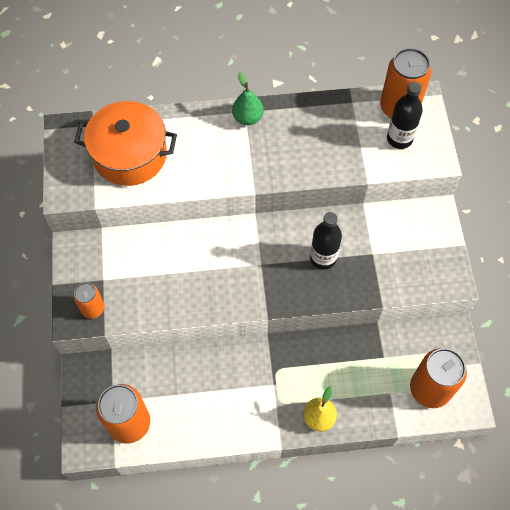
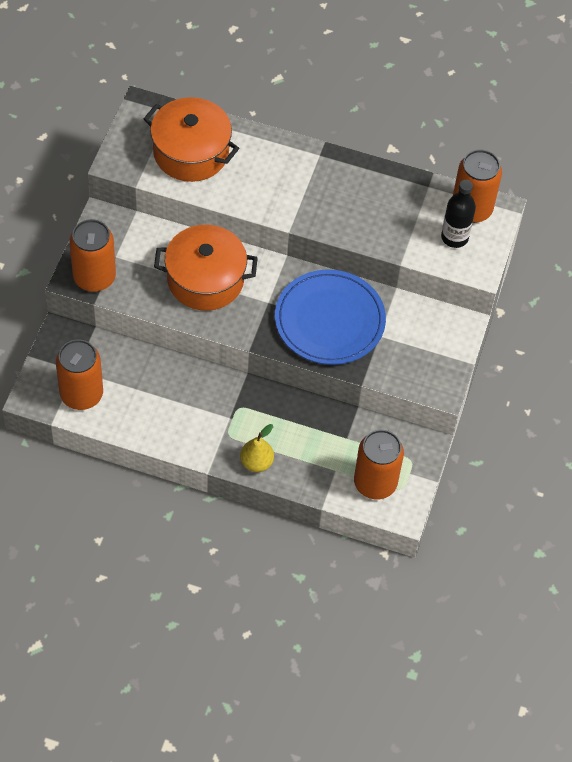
camera: 20 degrees right, 5 degrees down
(93, 308) = (94, 277): orange can -> orange can, size x1.76
(195, 267) = (205, 280): none -> orange pot
(247, 118) = (319, 162): green pear -> none
(323, 258) = (329, 320): black bottle -> blue plate

